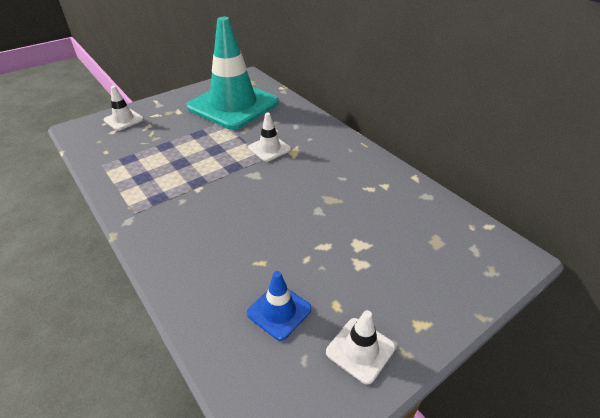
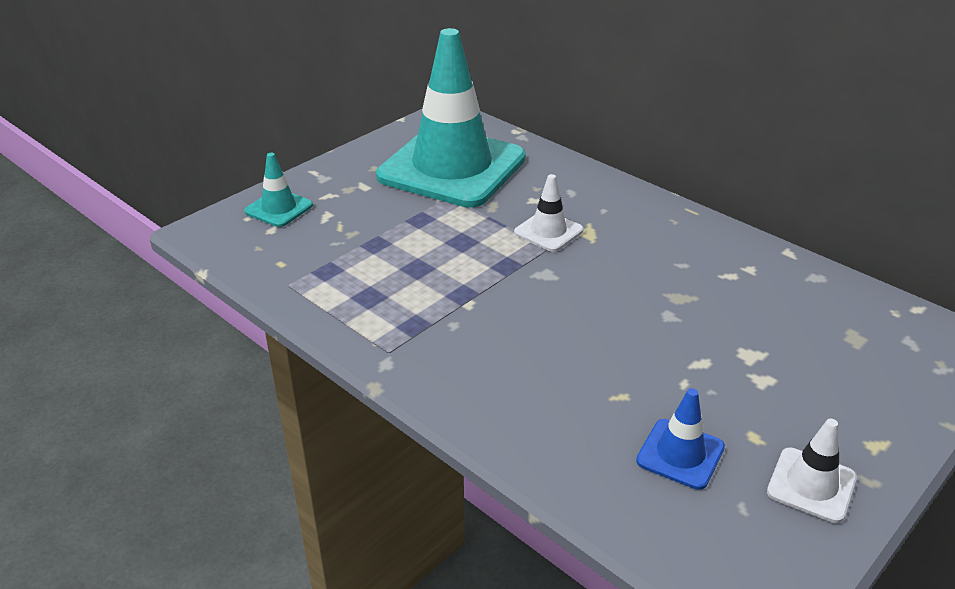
camera: 10 degrees left, 5 degrees down
(123, 120) = (279, 208): white traffic cone -> turquoise traffic cone

